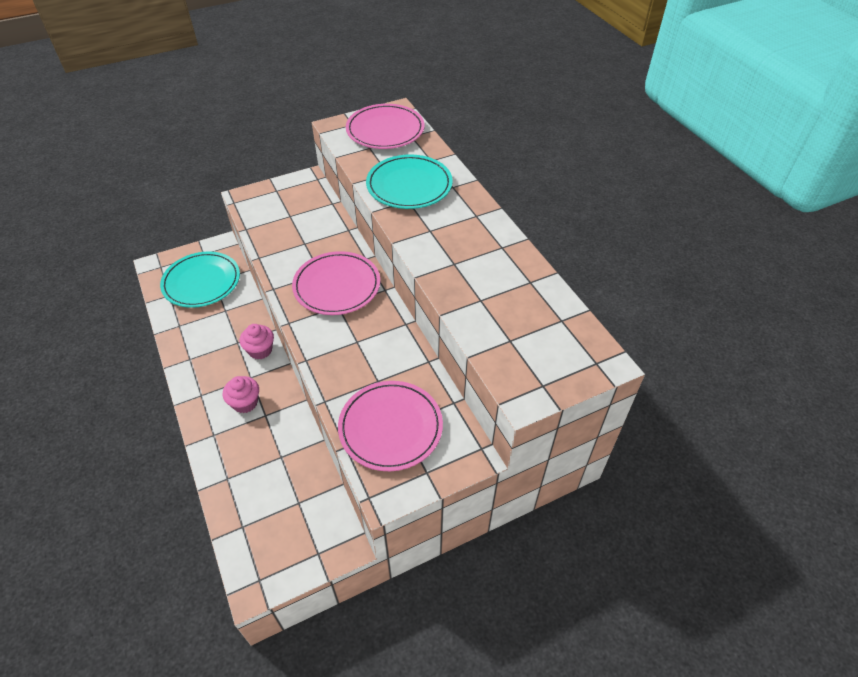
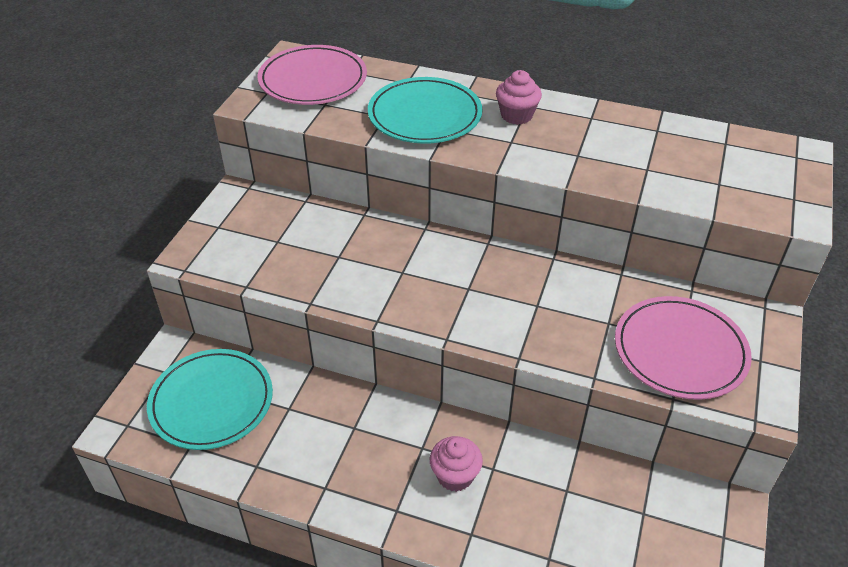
camera: 45 degrees left, 5 degrees down
(260, 350) = (391, 415): pink cupcake -> pink cupcake (516, 115)
(337, 286) = (438, 272): pink plate -> none

